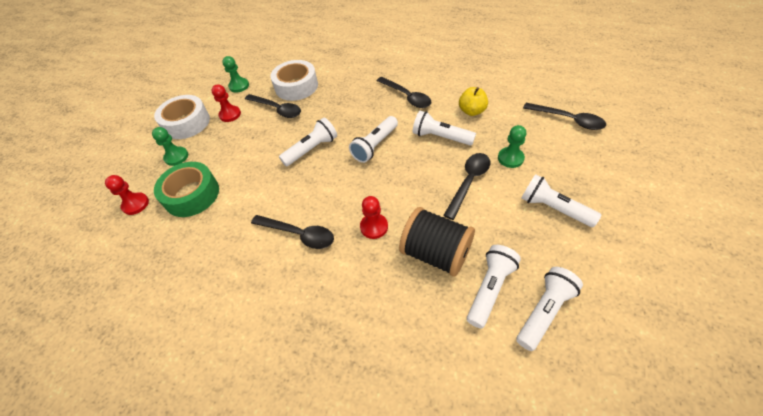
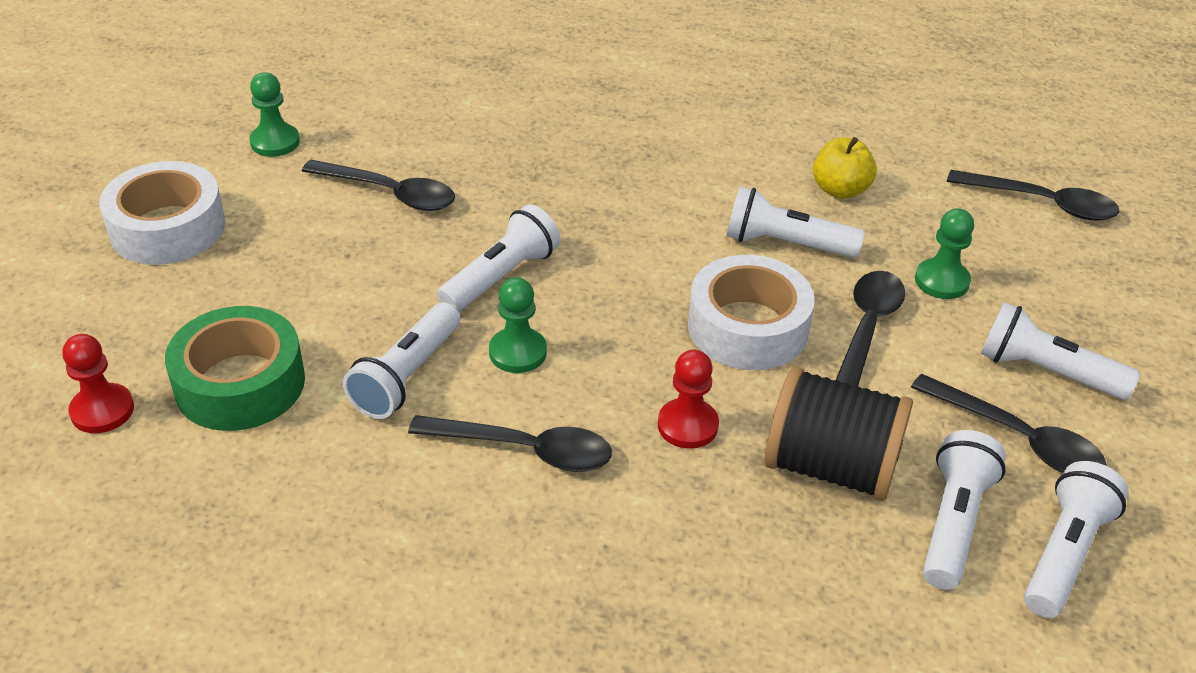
camera: 15 degrees left, 10 degrees down
(176, 157) = (169, 304): green pawn -> green pawn (518, 352)
(230, 114) = (274, 207): red pawn -> none
(296, 86) = (421, 142): white tape -> white tape (748, 327)
(375, 145) = (645, 265): white flashlight -> white flashlight (406, 376)
(407, 97) = (690, 162): black spoon -> black spoon (1019, 439)

